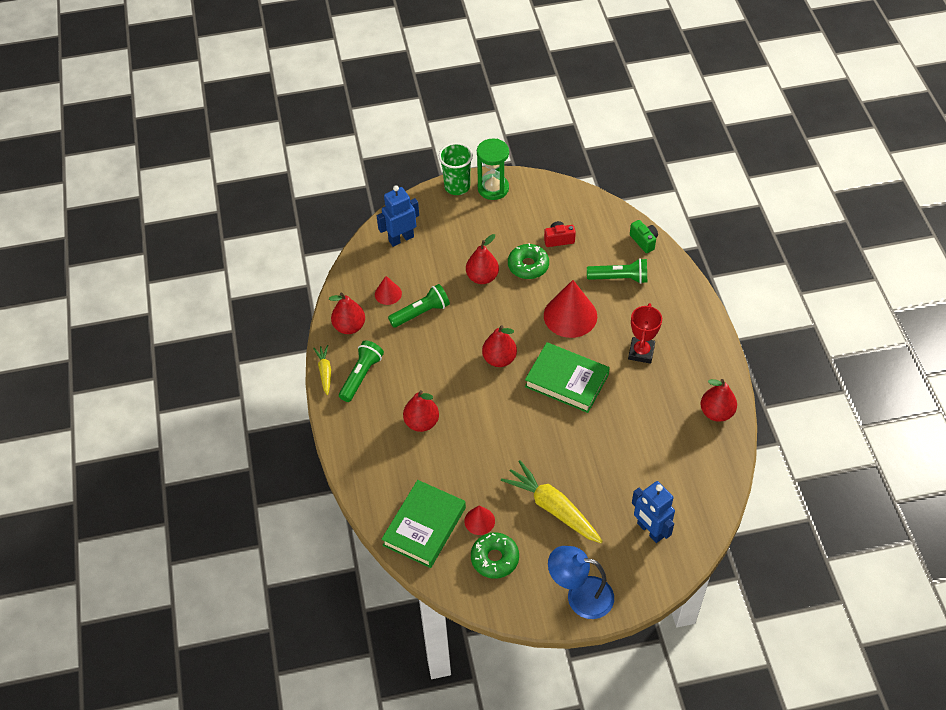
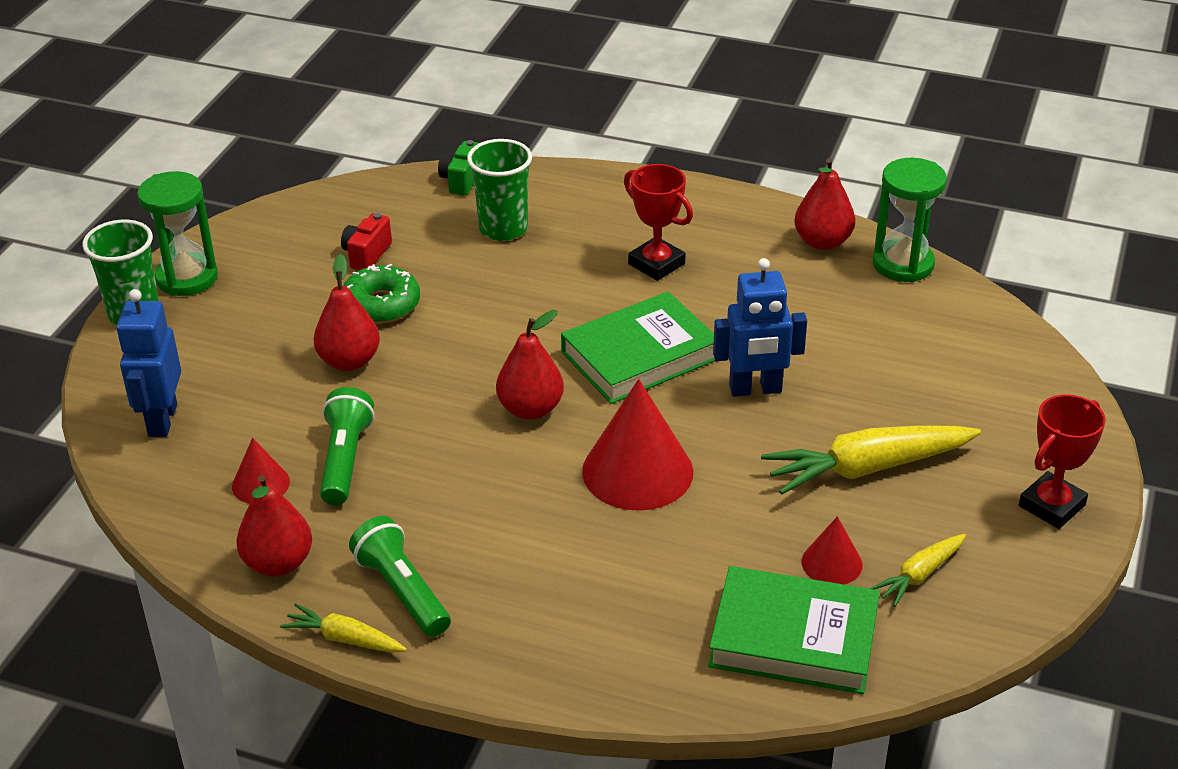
camera: 60 degrees left, 15 degrees down
(421, 422) = (574, 553): red pear -> none
(424, 526) = (793, 638): green book -> green book turned 45 degrees counterclockwise
(494, 558) = (919, 575): green donut -> yellow carrot
(570, 315) = (522, 302): red cone -> red cone (637, 471)
(580, 595) = (1051, 505): blue lamp -> red trophy
(619, 278) = (503, 229): green flashlight -> green cup
(644, 241) = (461, 181): green camera -> green camera turned 75 degrees counterclockwise
(650, 530) = (980, 385): blue robot -> blue robot (755, 389)
(725, 456) = (903, 264): none -> green hourglass

